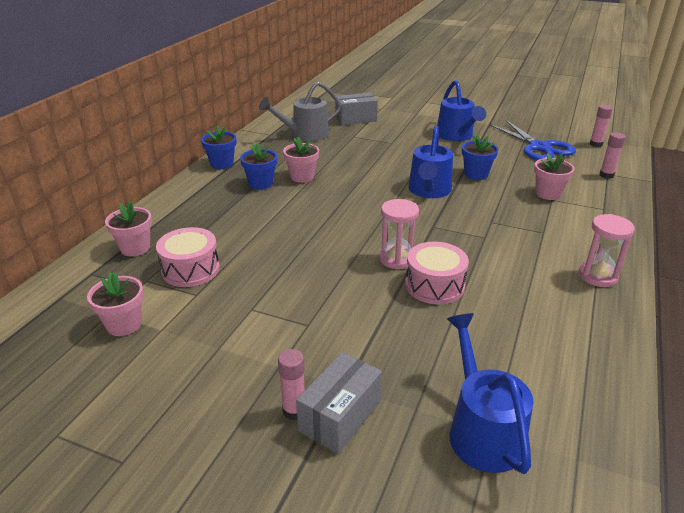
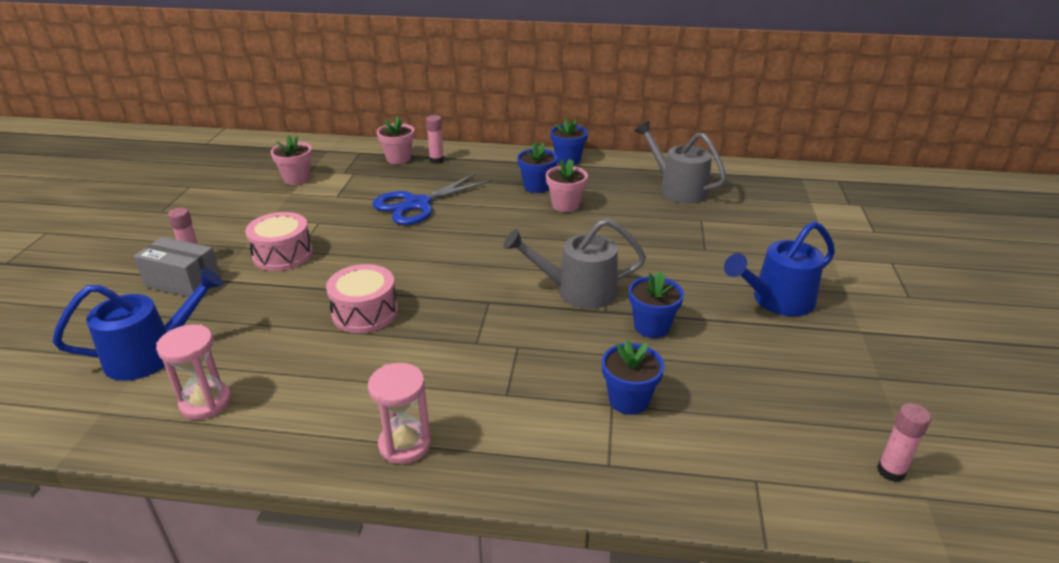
camera: 75 degrees right, 0 degrees up
(190, 269) = (371, 186): pink drum -> pink drum (283, 254)
(355, 119) = (759, 214): grey box -> none
(396, 259) = (411, 284): pink hourglass -> pink hourglass (206, 402)
(429, 191) = (577, 291): blue watering can -> grey watering can
(539, 147) = (807, 391): blue scissors -> blue scissors (417, 204)
(548, 194) = (628, 400): pink flower pot -> blue flower pot
(606, 175) = (747, 477): pink glue stick -> pink glue stick (436, 160)

